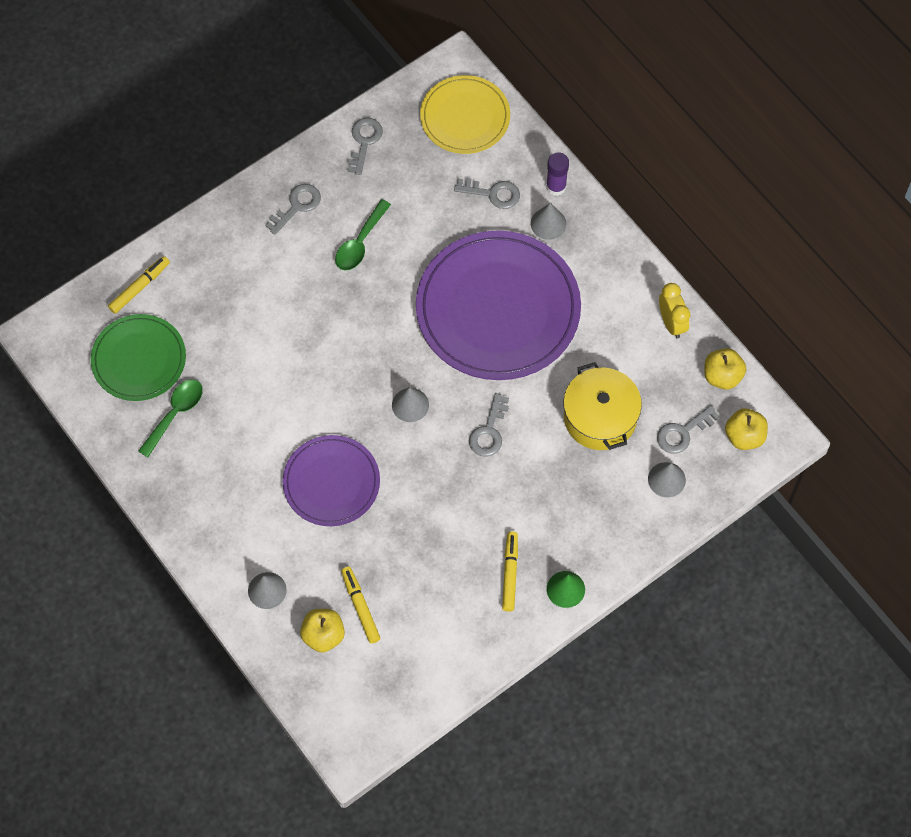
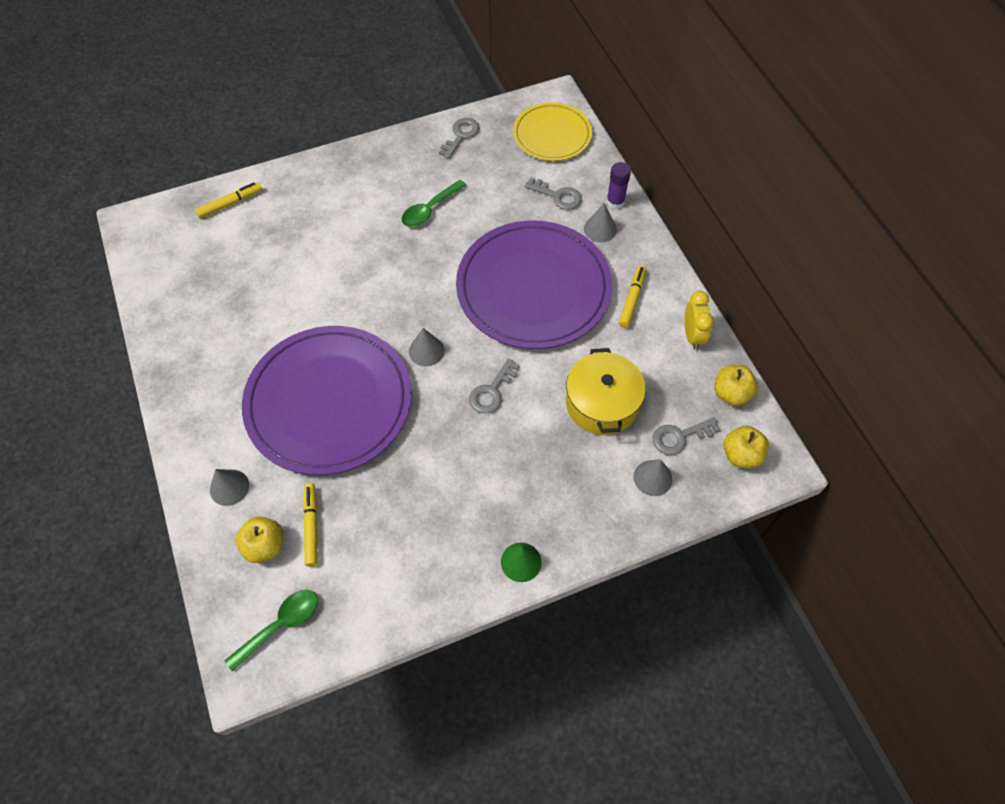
camera: 15 degrees right, 5 degrees down
(139, 359) = (204, 259): green plate -> none
(175, 414) = (214, 310): green spoon -> green spoon (280, 625)
(297, 206) = (387, 171): grey key -> none
(331, 482) = (329, 402): purple plate -> purple plate, size x1.75
(510, 573) = (469, 531): yellow marker -> yellow marker (632, 299)

